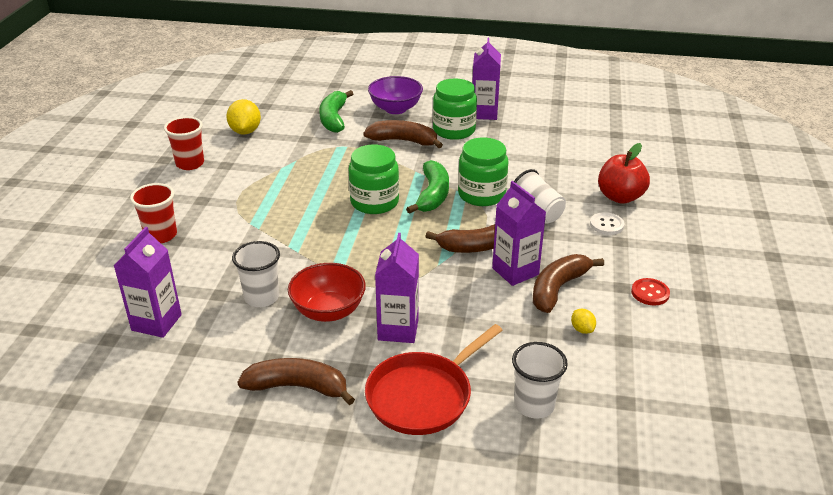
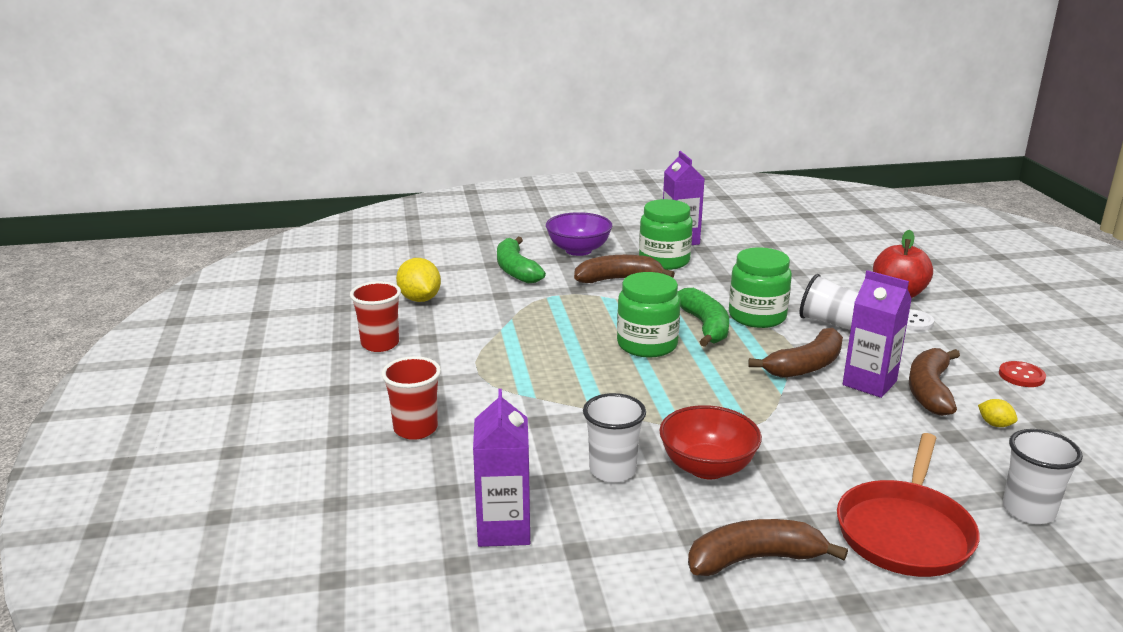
camera: 20 degrees left, 10 degrees down
(398, 329) = (806, 468): purple carton -> none

